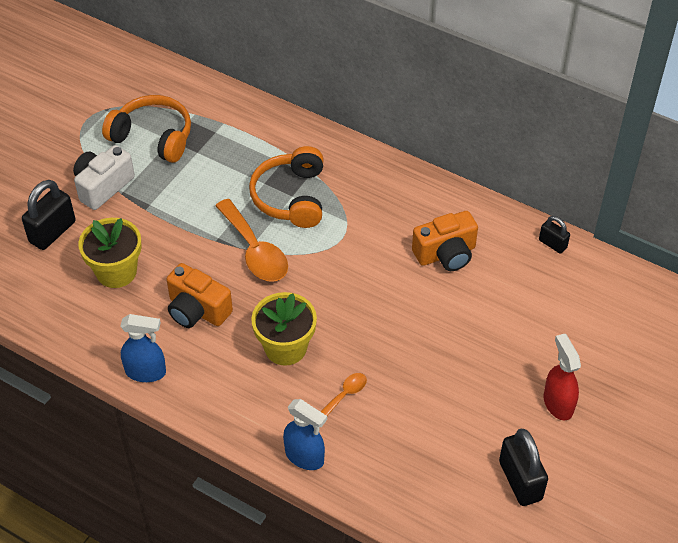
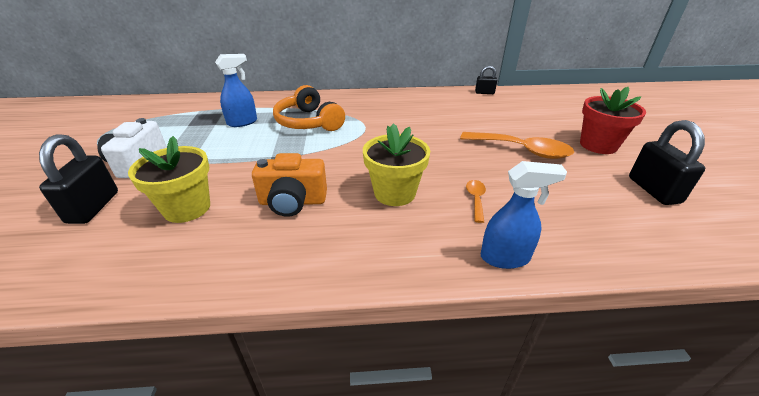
camera: 35 degrees left, 15 degrees down
(146, 372) = (279, 270): blue spray bottle -> blue spray bottle (242, 122)
(153, 137) = (171, 128): orange headphones -> none
(255, 251) = (309, 153): orange spoon -> orange spoon (522, 150)
(446, 254) = (437, 113): orange camera -> none
(520, 481) = (653, 190): black padlock -> black padlock turned 45 degrees clockwise
(558, 403) = (598, 145): red spray bottle -> red flower pot

